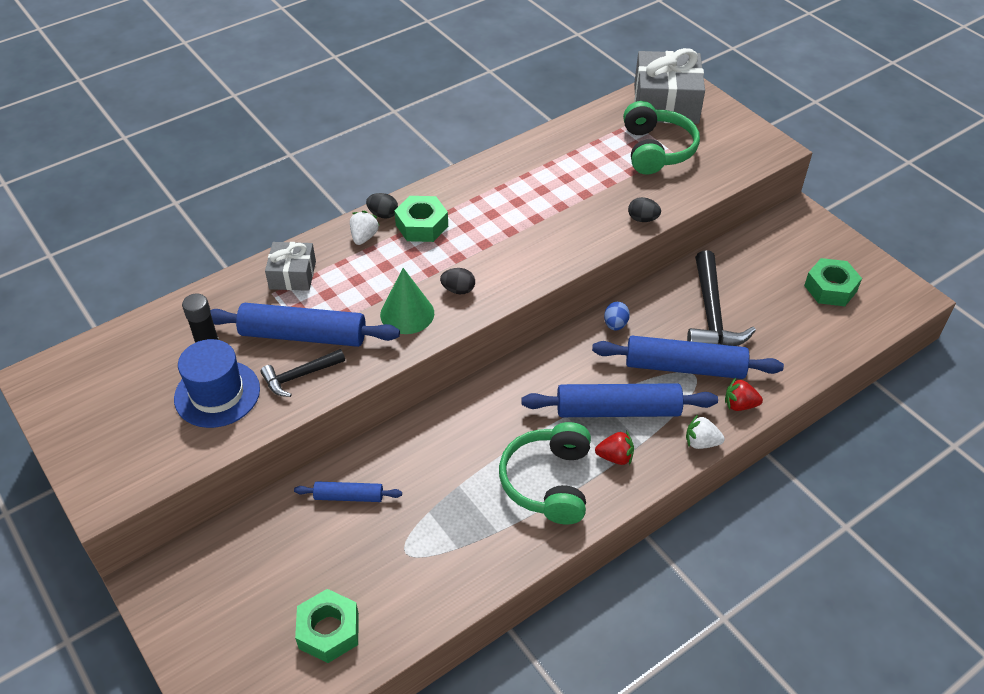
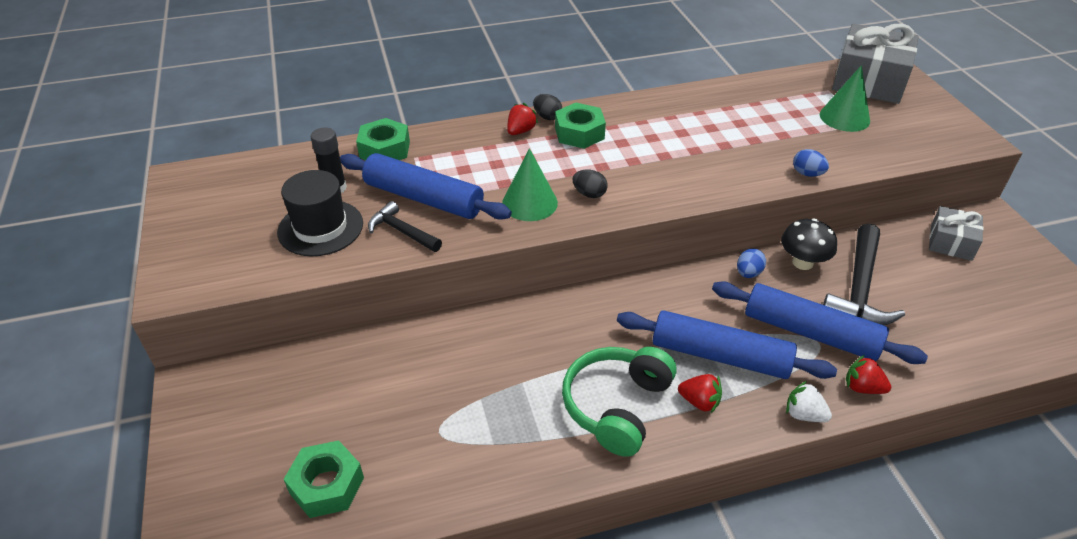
camera: 20 degrees right, 5 degrees down
(217, 394) = (320, 228): blue hat -> black hat
(292, 275) = (440, 147): grey gift -> grey gift (951, 242)
(300, 376) = (402, 231): black hammer -> black hammer turned 45 degrees clockwise
(349, 496) = (410, 361): blue rolling pin -> none
(364, 237) = (520, 131): white strawberry -> red strawberry
(642, 219) = (807, 174): black egg -> blue egg
(656, 150) = (844, 117): green headphones -> green cone
(657, 301) = (802, 262): none -> black mushroom
(830, 288) = (1009, 296): green nut -> green nut (384, 149)

